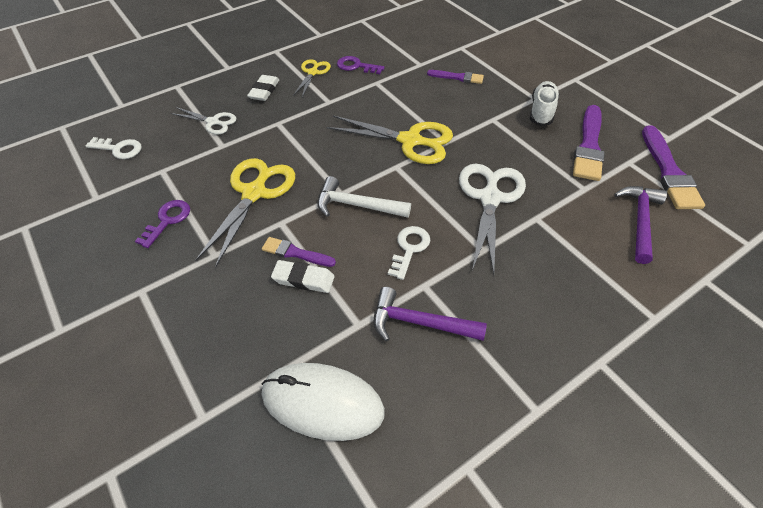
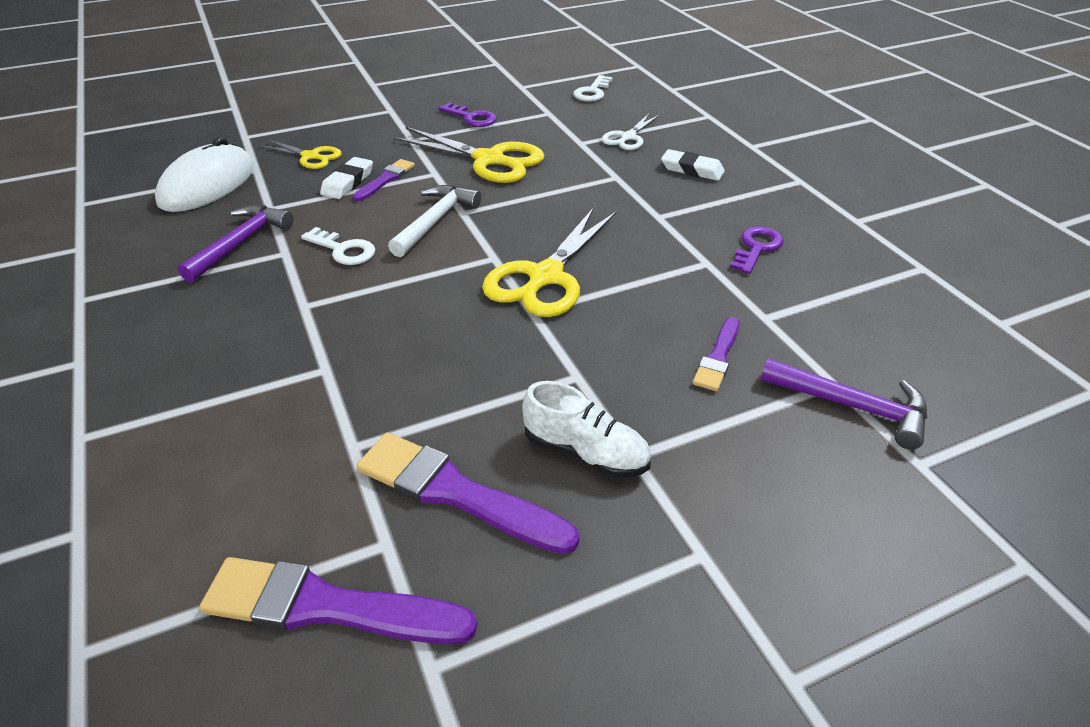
camera: 100 degrees right, 10 degrees down
(312, 73) = (737, 208): yellow scissors -> yellow scissors (310, 156)
(490, 198) = (389, 331): white scissors -> none
(640, 221) = (241, 496): purple hammer -> purple hammer (852, 406)

